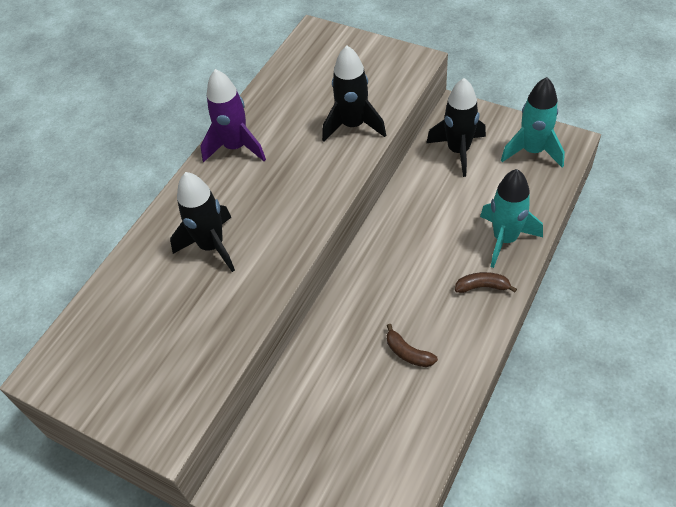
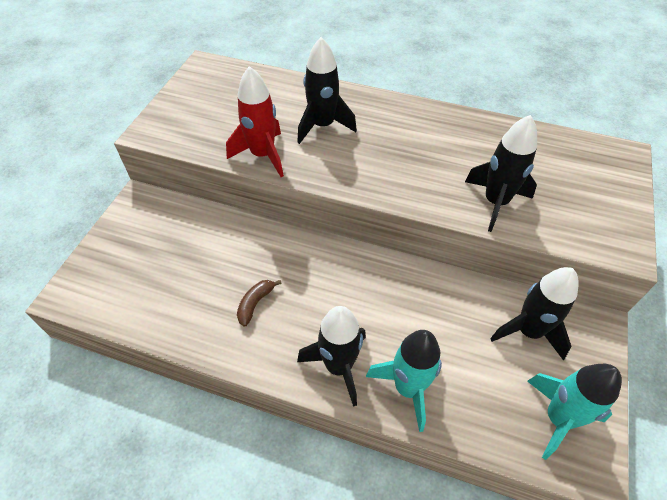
camera: 75 degrees right, 0 degrees up
(236, 147) = (438, 122): purple rocket -> none
(244, 306) = (263, 155): none -> red rocket
(482, 287) = (338, 366): brown banana -> black rocket

